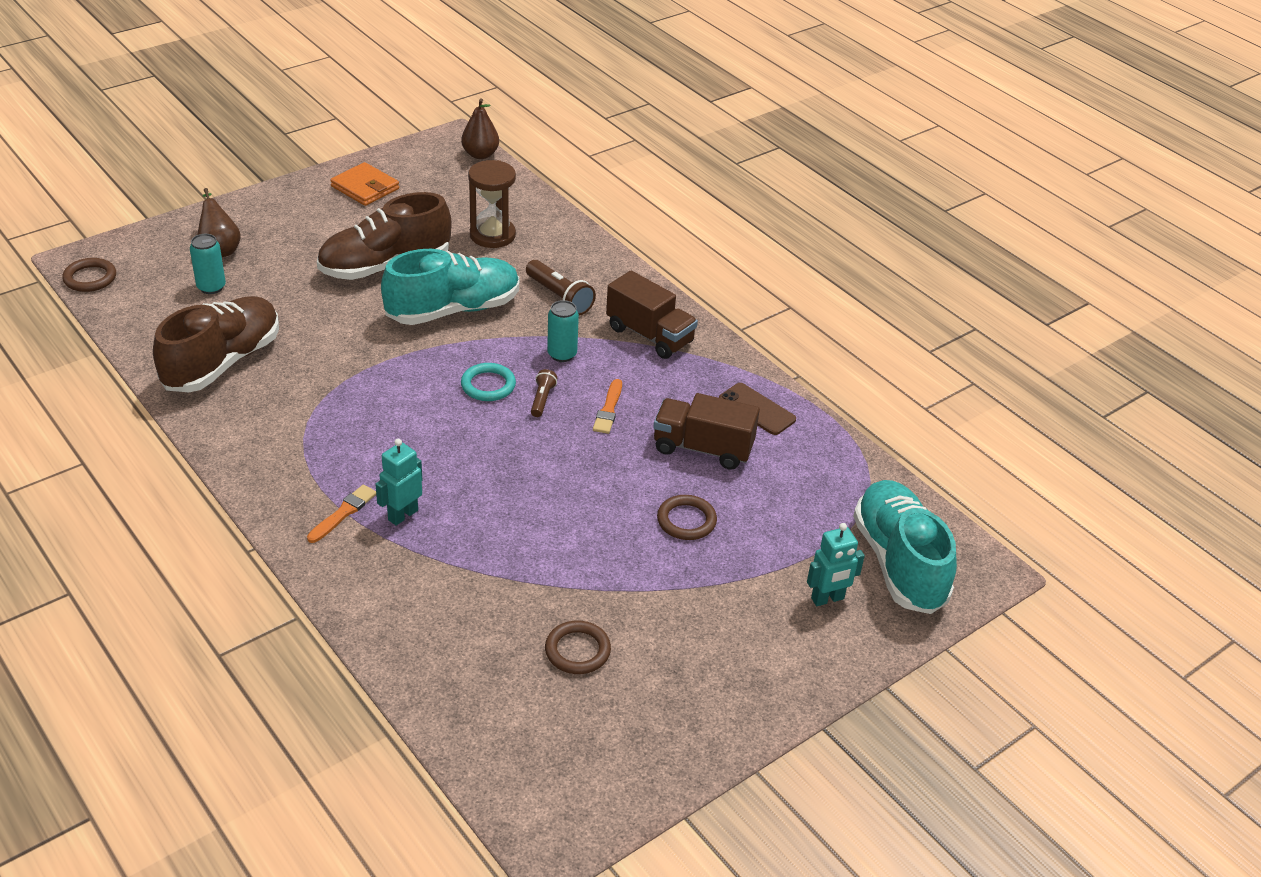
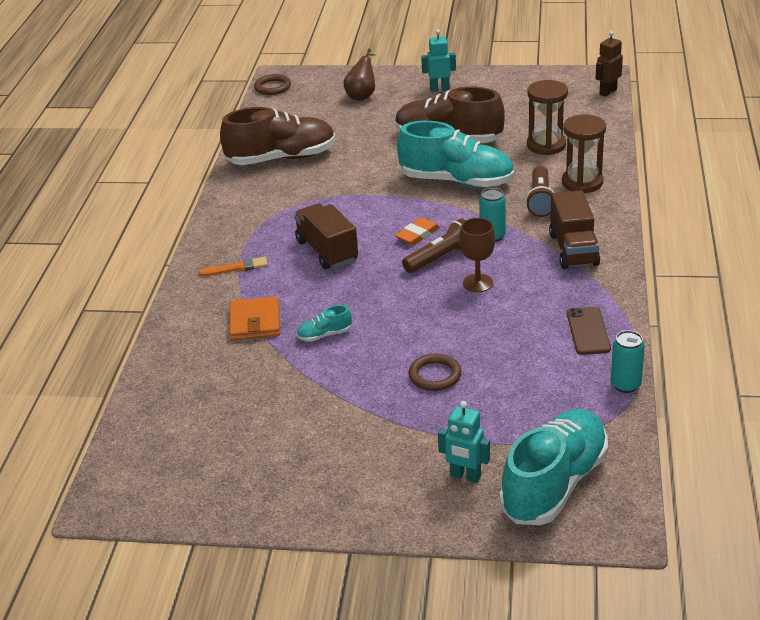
camera: 50 degrees right, 5 degrees down
(211, 287) = (330, 115): turquoise can -> turquoise can (625, 385)
(365, 187) = (499, 88): orange wallet -> orange wallet (255, 322)
(402, 515) = (266, 285): turquoise robot -> turquoise robot (439, 89)
(480, 154) = (607, 92): brown pear -> brown robot
(488, 385) = (417, 234): turquoise ring -> orange eraser
(534, 536) = (324, 335): none -> turquoise shoe
(542, 399) = (441, 258): brown flashlight -> brown flashlight, size x1.72
(574, 262) = (582, 182): none -> brown hourglass
(577, 650) = (260, 412): brown ring -> none
(608, 409) = (478, 283): orange brush -> brown goblet
(703, 448) = (510, 337): brown truck -> brown truck (327, 251)

